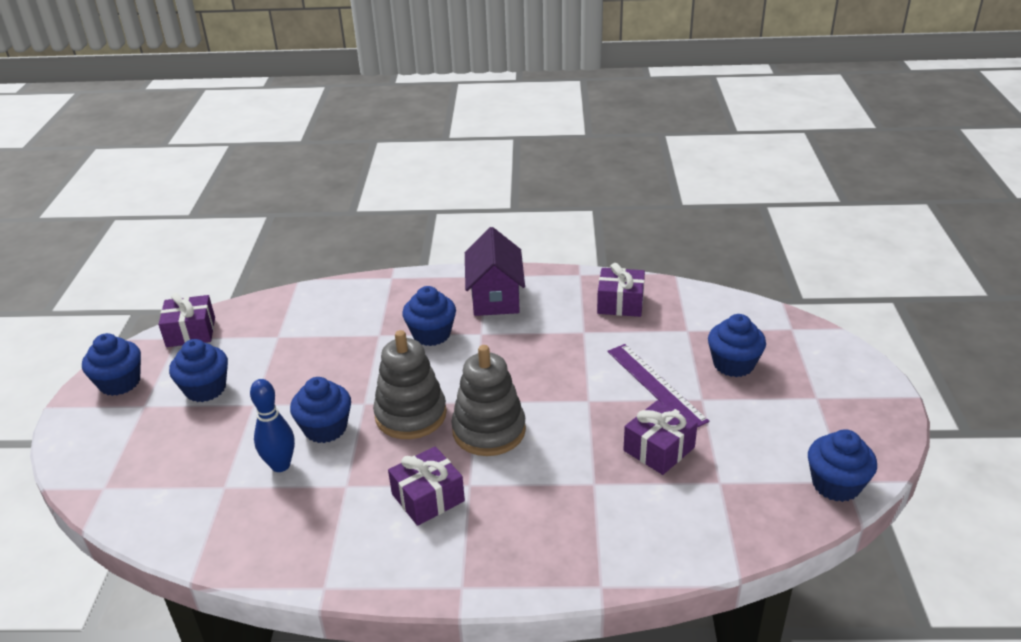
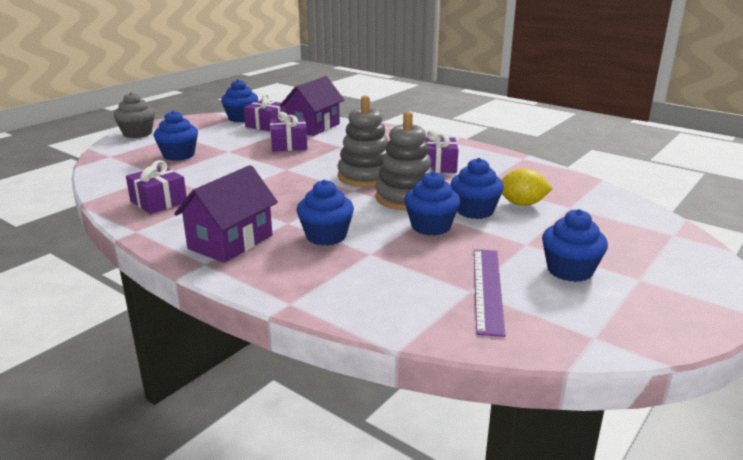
camera: 145 degrees left, 10 degrees down
(120, 383) = (671, 310): blue cupcake -> blue cupcake (431, 226)
(191, 332) = (574, 337): purple gift -> purple gift (267, 125)
(280, 465) = (522, 204): blue bowling pin -> yellow lemon
(655, 385) = (237, 162): purple ruler -> purple ruler (488, 289)
(702, 516) = (313, 127): none -> purple house
(862, 376) = (137, 133): none -> grey cupcake

